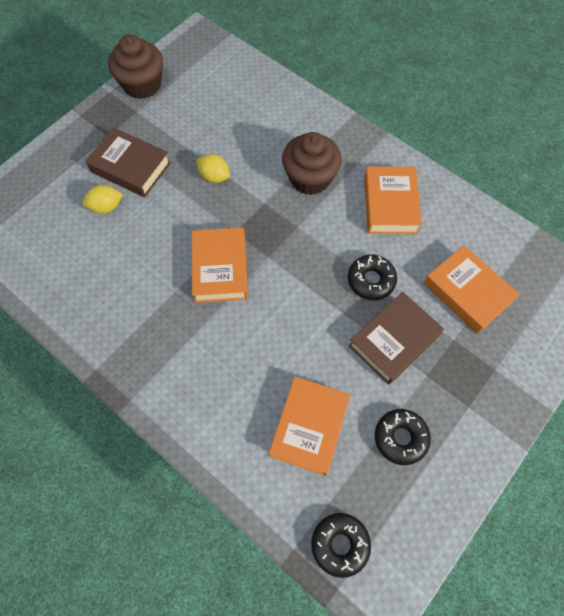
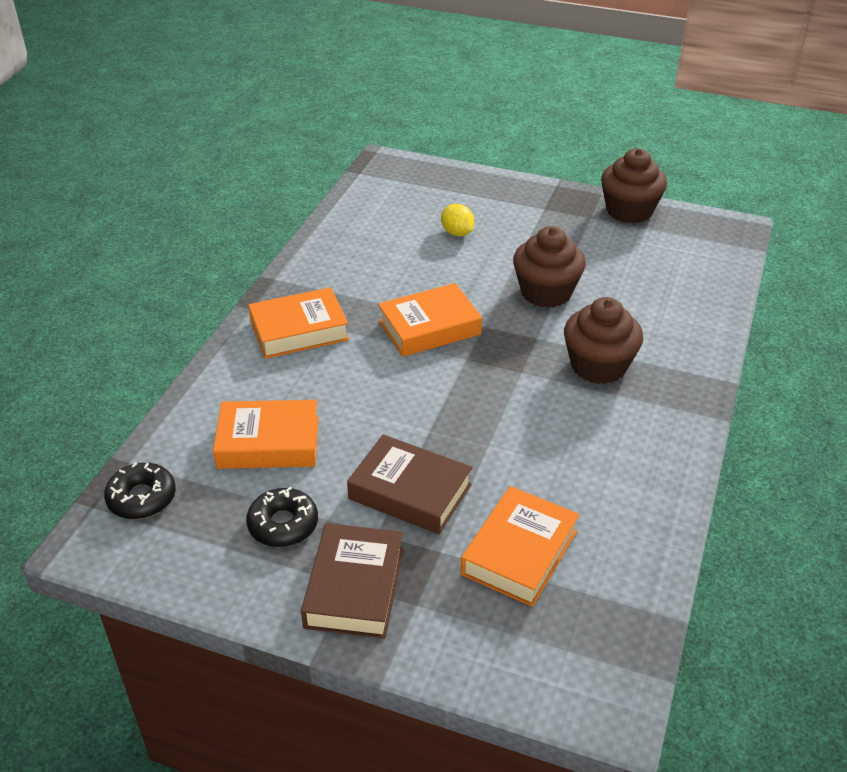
camera: 70 degrees right, 25 degrees down
(130, 167) = (516, 234): brown book -> brown book (355, 587)
(214, 176) = (546, 292): yellow lemon -> brown cupcake
(371, 280) = (484, 452): black donut -> none
(390, 205) = (609, 447): orange book -> orange book (299, 330)

